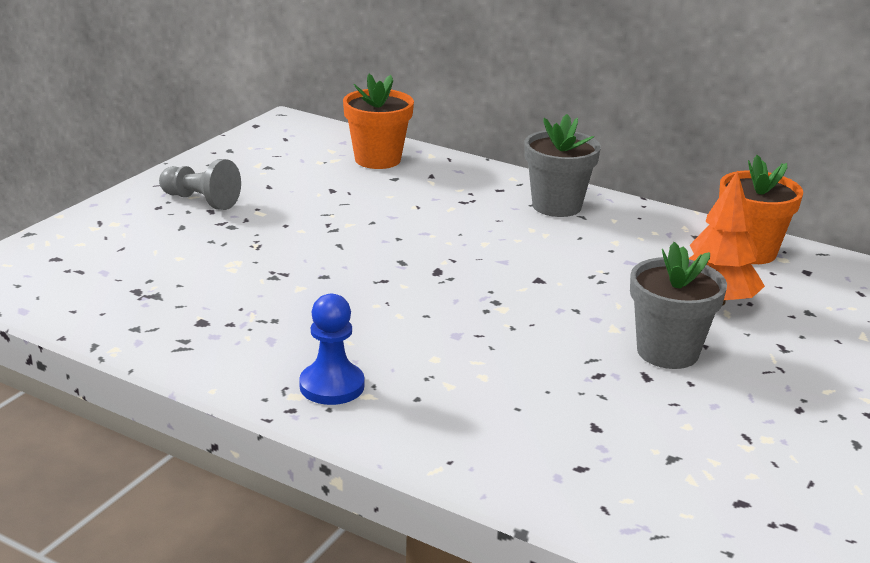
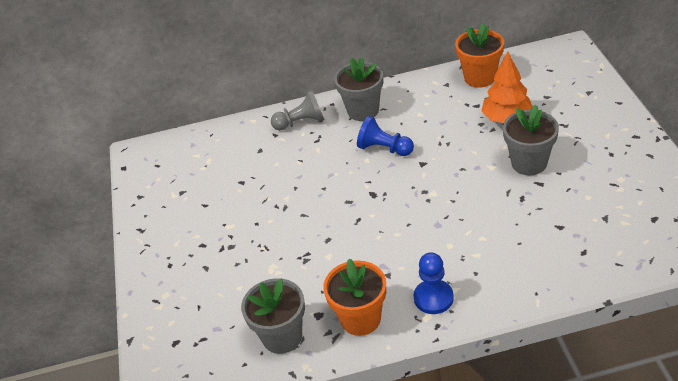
camera: 35 degrees left, 15 degrees up
(140, 314) = (282, 337): none -> grey flower pot
(201, 201) = (186, 243): grey pawn -> grey pawn (301, 122)
(377, 159) = (231, 144): orange flower pot -> orange flower pot (360, 319)
(520, 245) = (384, 148): none -> blue pawn

